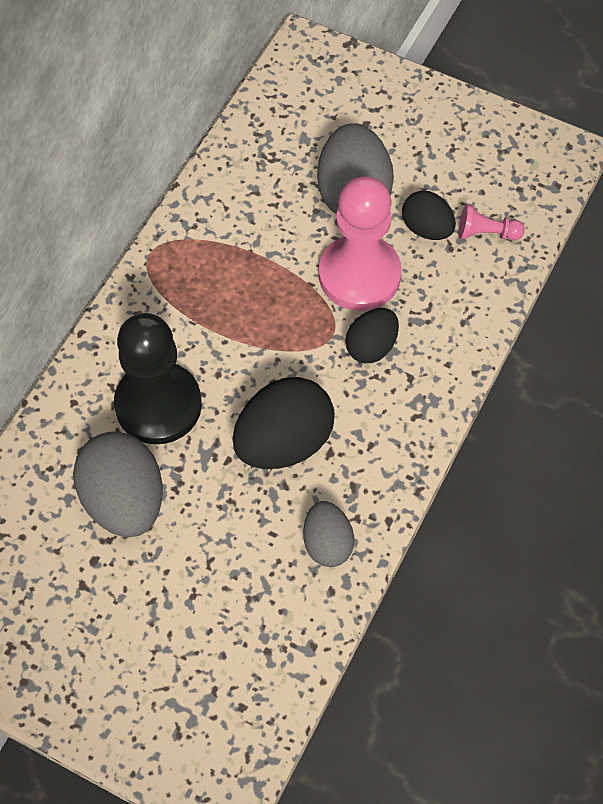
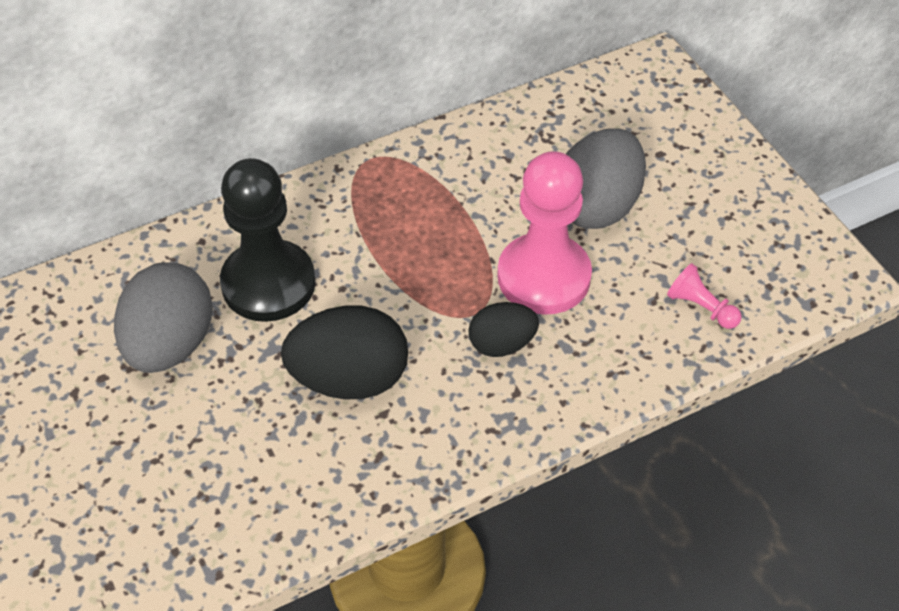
camera: 35 degrees right, 10 degrees down
(327, 543) = (311, 491): grey egg -> none
(427, 228) = (644, 272): black egg -> none

